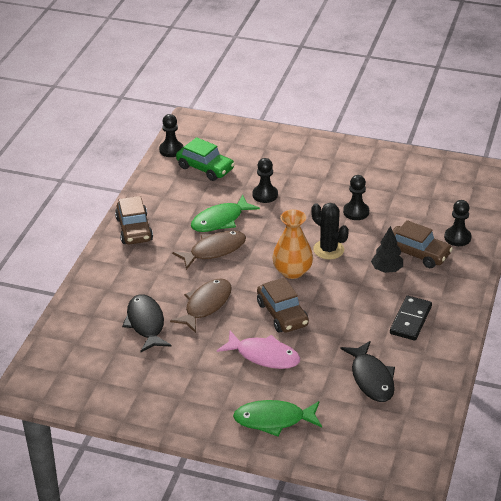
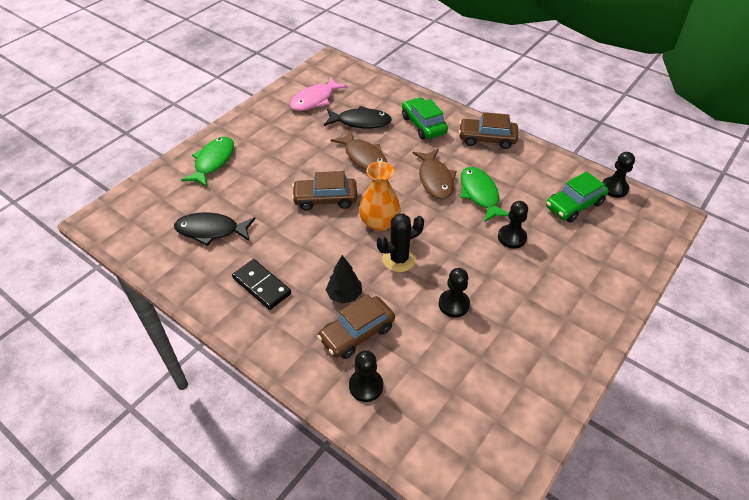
camera: 110 degrees right, 10 degrees up
(130, 276) = (423, 125): none -> green car
(264, 356) = (283, 174): pink fish -> pink fish (315, 100)

